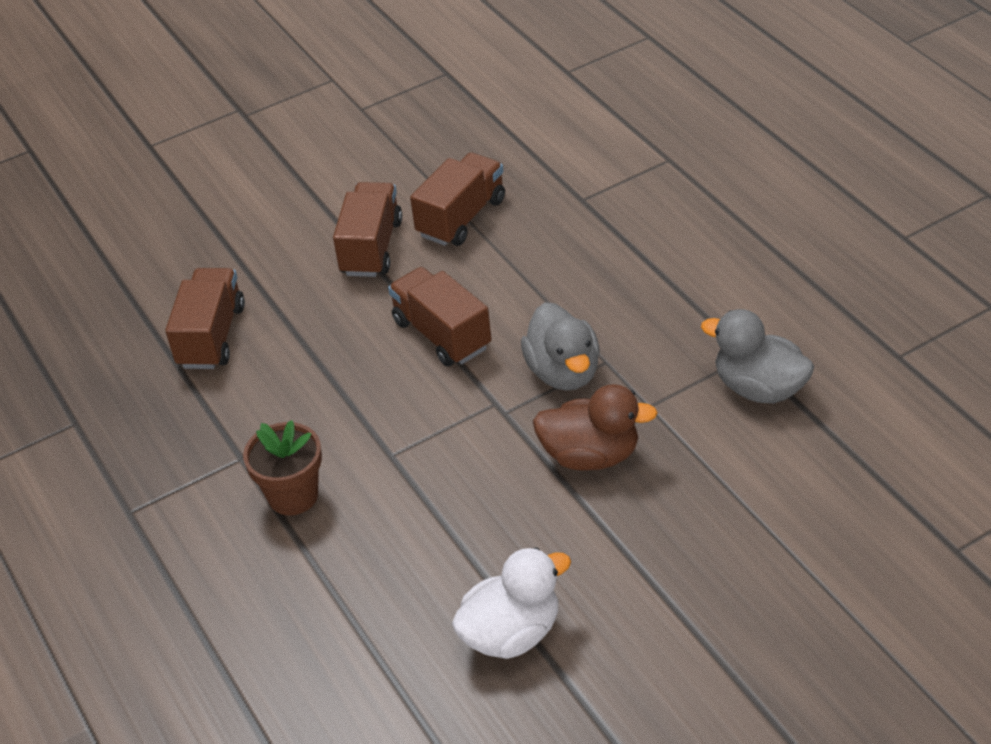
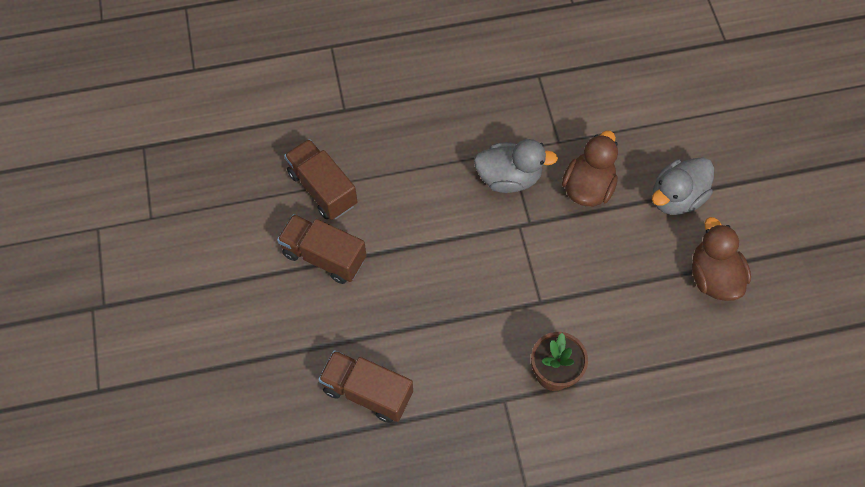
camera: 75 degrees left, 20 degrees up
(442, 334) = (439, 237): brown truck -> none
(511, 634) = (713, 276): white duck -> brown duck
(759, 388) = (569, 80): grey duck -> grey duck (676, 197)

